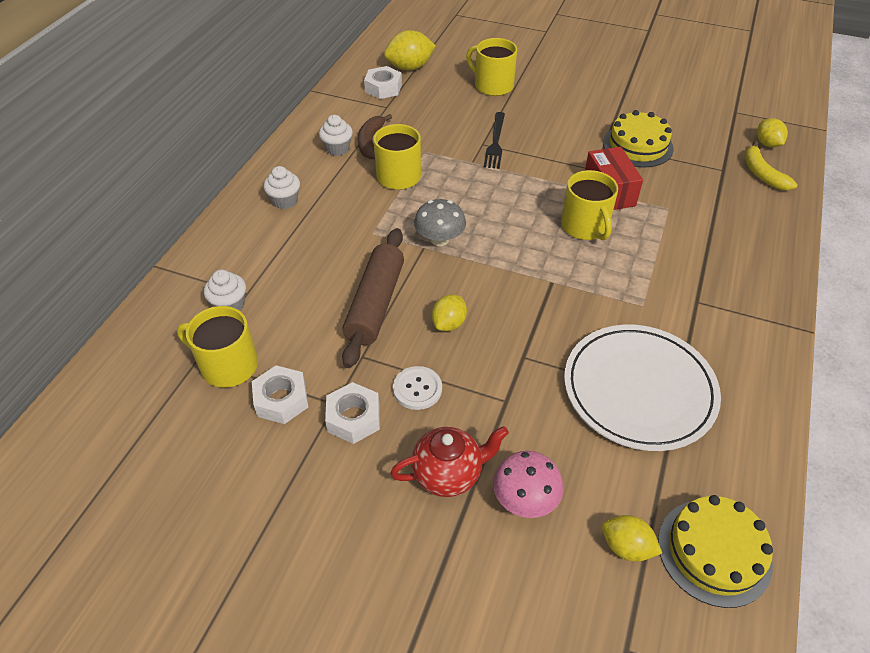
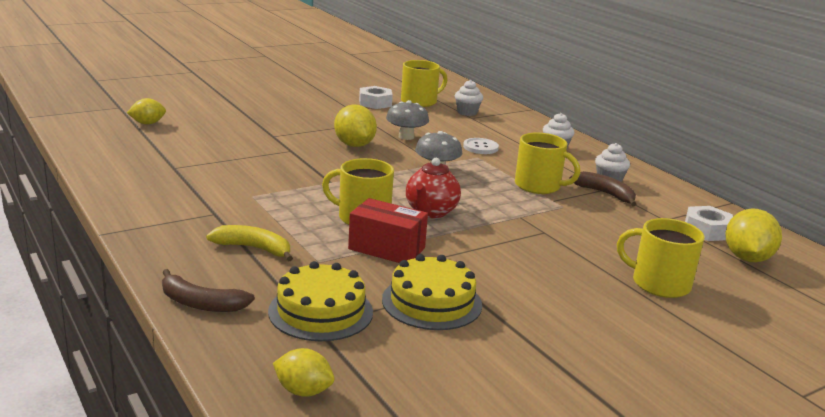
camera: 125 degrees right, 25 degrees down
(353, 418) = (334, 109): white nut -> none
(376, 304) = (406, 137): brown rolling pin -> grey mushroom
(417, 389) = (324, 124): white button -> white button (480, 147)
(448, 474) = (262, 112): red teapot -> red teapot (430, 212)
(449, 323) = (354, 145): yellow lemon -> yellow lemon, size x1.57
(493, 85) = (659, 284): yellow mug -> yellow mug turned 135 degrees counterclockwise
(495, 142) = (539, 238): black fork -> none
(525, 499) = (215, 118): pink mushroom -> none
(639, 389) = (203, 163): white plate -> none
(714, 551) = (99, 135): yellow cake -> yellow cake (321, 311)
(762, 174) = (268, 345): yellow banana -> yellow banana (253, 248)
(779, 220) = (201, 303): none -> brown banana

